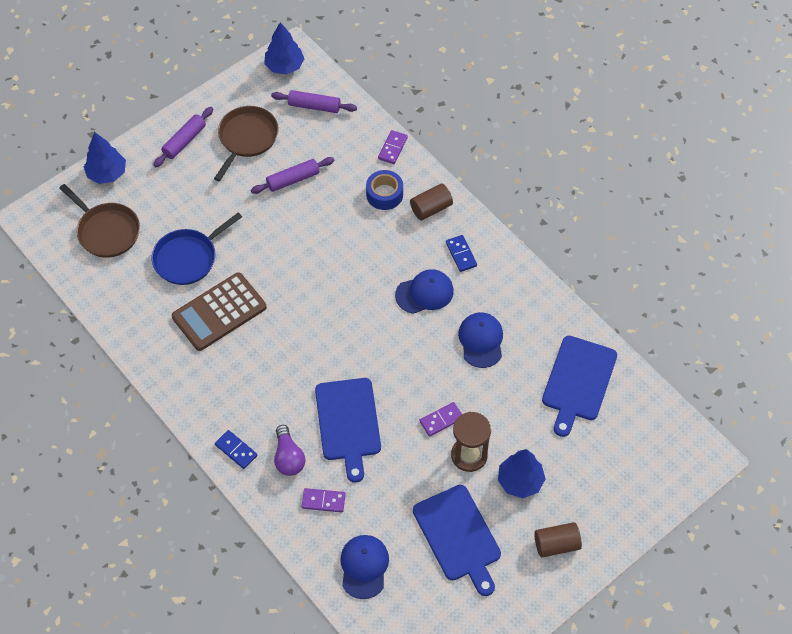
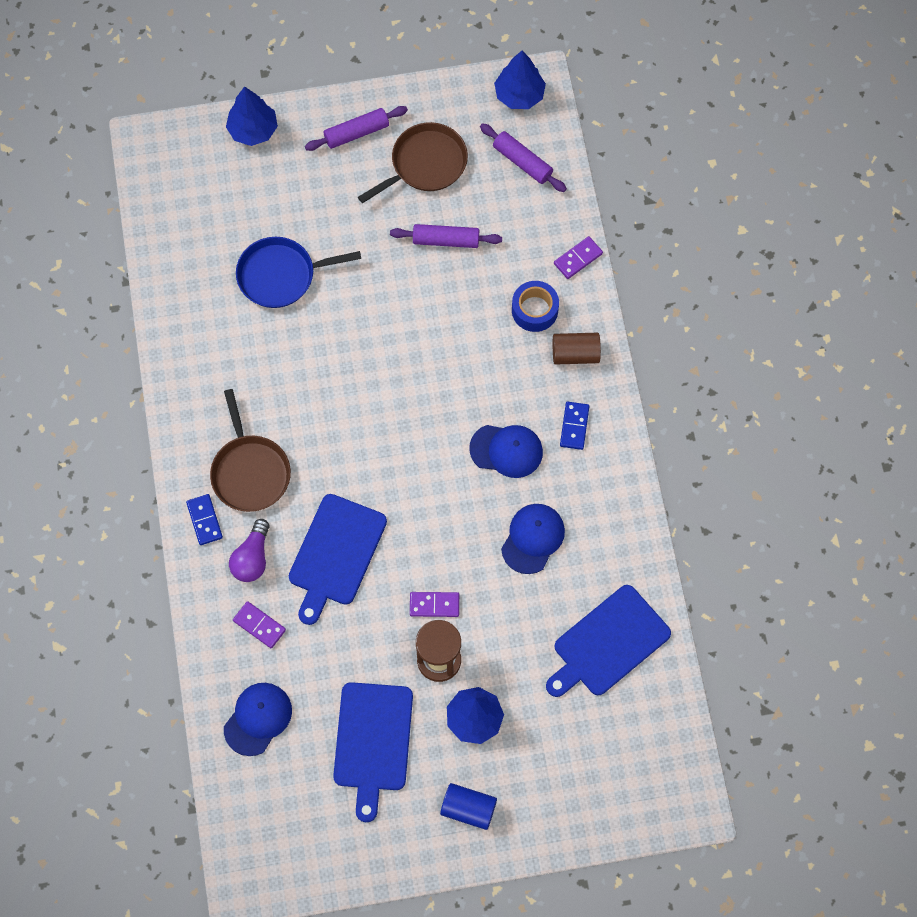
camera: 30 degrees right, 10 degrees up
(107, 231) = (215, 199): brown pan -> brown pan (250, 472)
(219, 312) = (277, 355): brown calculator -> none
(556, 544) = (468, 809): brown cylinder -> blue cylinder

